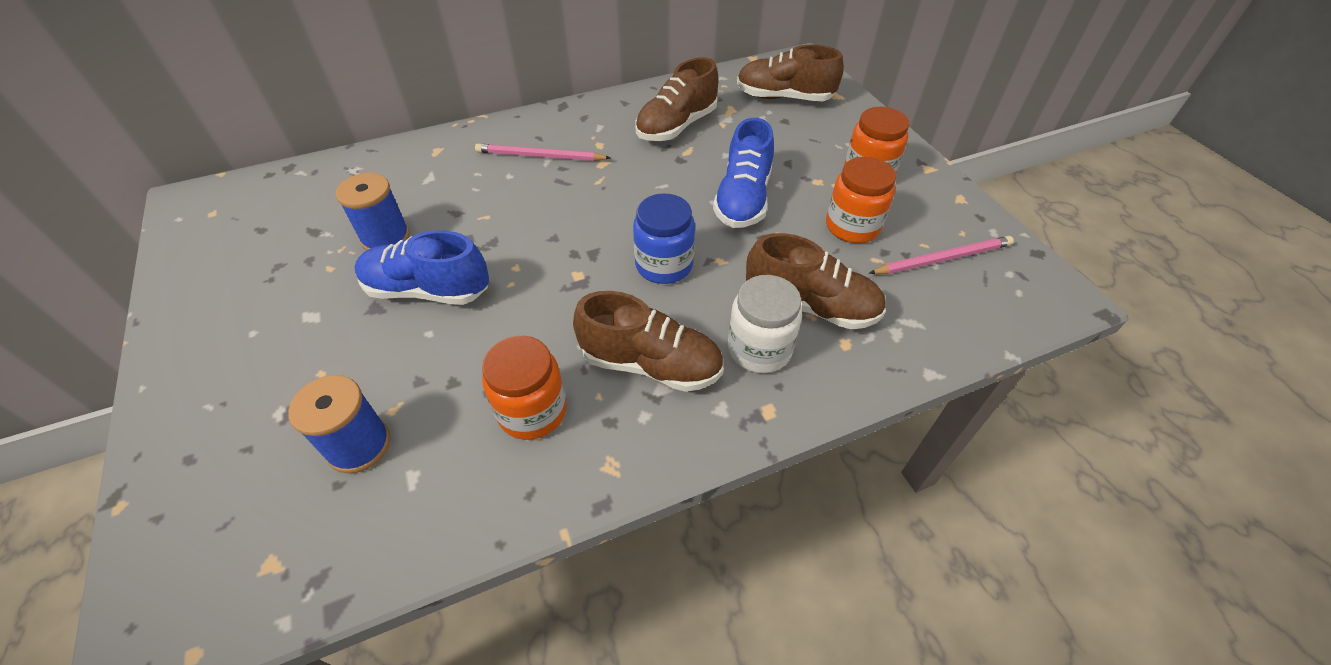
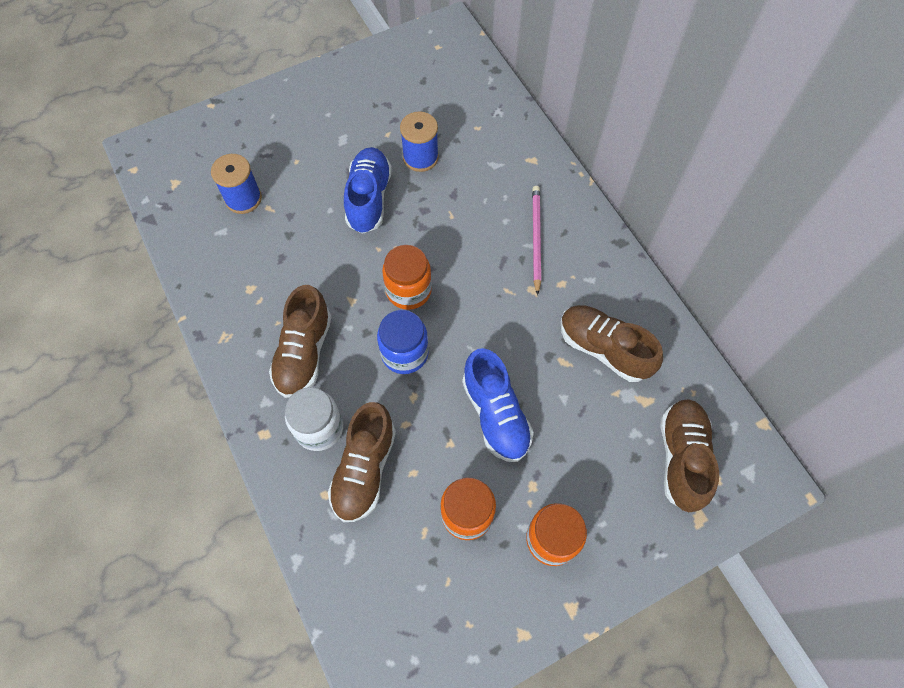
camera: 85 degrees right, 15 degrees up
(532, 411) = (266, 285): orange jar -> orange jar (408, 290)
(743, 199) = (495, 414): blue shoe -> blue shoe turned 120 degrees counterclockwise
(943, 259) = (429, 596): pink pencil -> none

